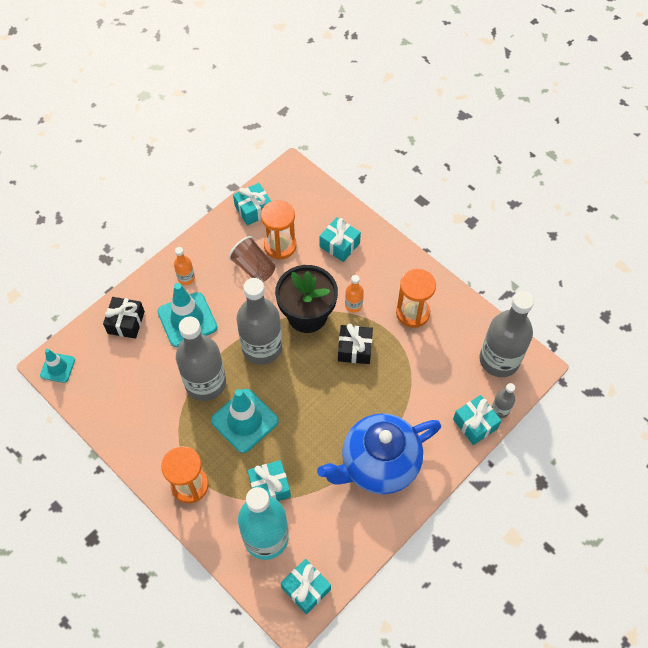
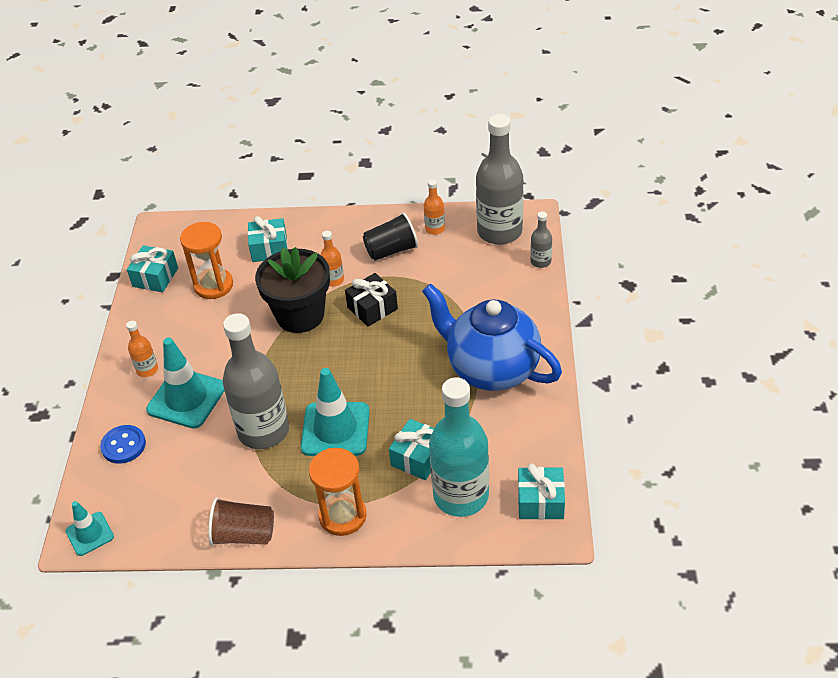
camera: 40 degrees left, 15 degrees down
(126, 322) = (123, 445): black gift -> blue button
(254, 268) = (207, 317): brown cup -> brown cup (244, 535)
(262, 347) = (286, 367): grey bottle -> none
(378, 465) = (491, 369): blue teapot -> blue teapot turned 105 degrees clockwise
(412, 313) = (391, 250): orange hourglass -> black cup
(458, 319) = (435, 229): none -> orange bottle
(475, 424) = (533, 285): turquoise gift -> none

